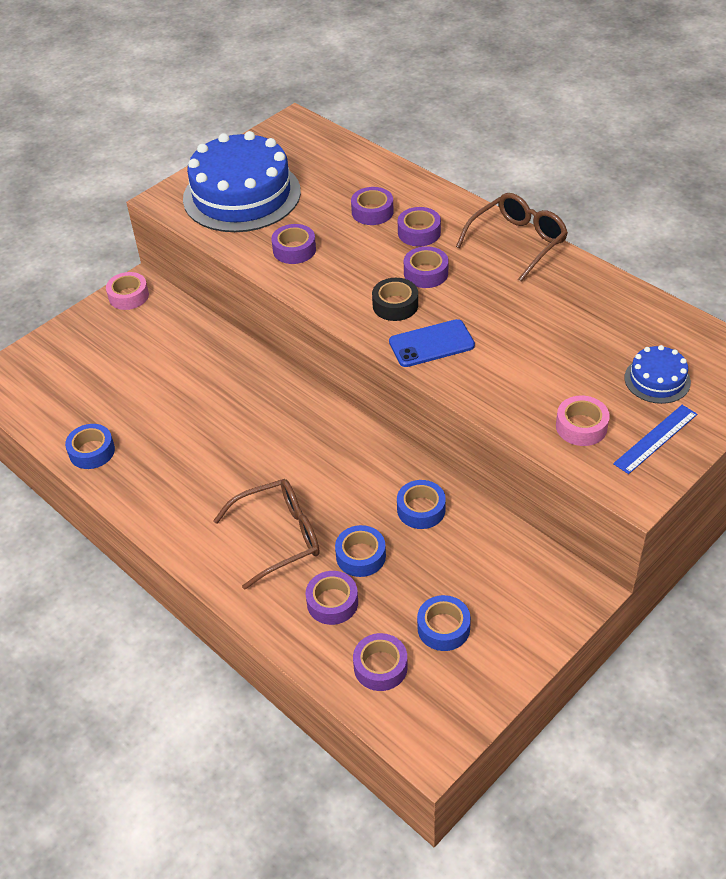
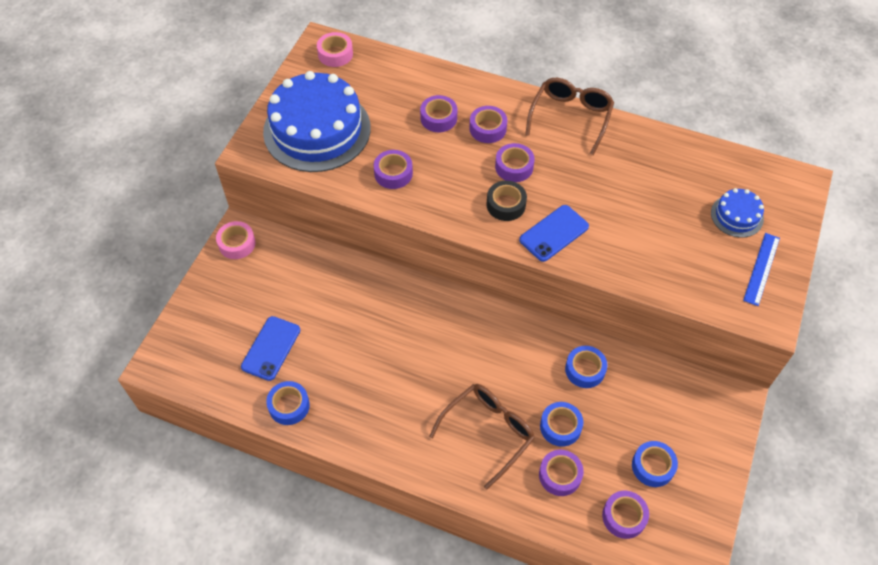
camera: 25 degrees left, 10 degrees up
(105, 396) = (271, 348): none -> blue phone
(581, 426) = (704, 275): pink tape -> pink tape (335, 54)

